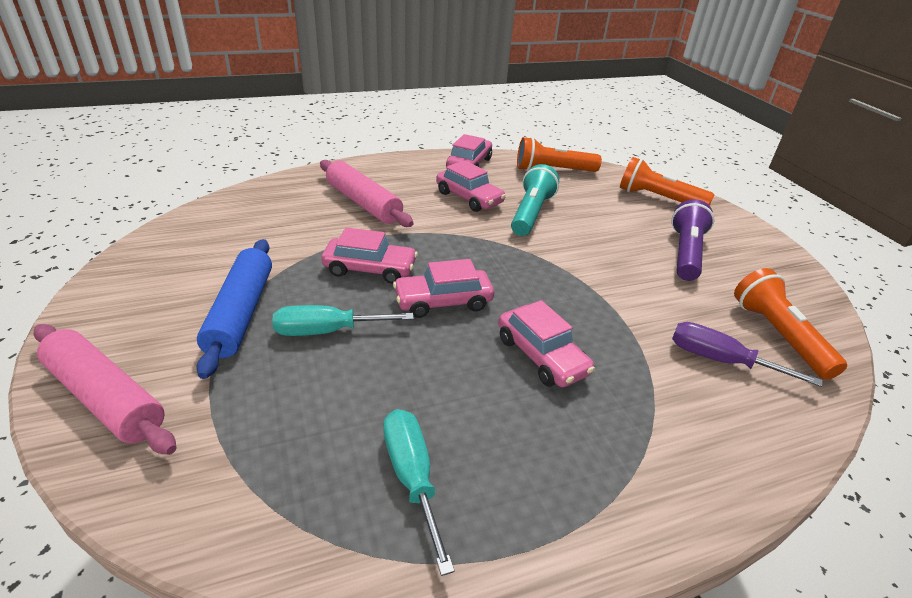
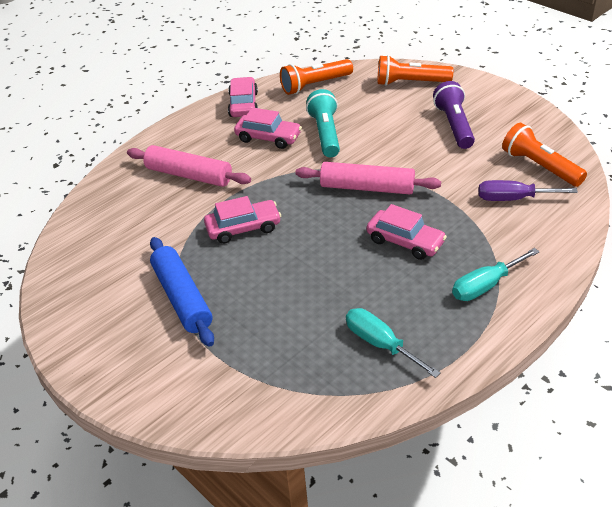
camera: 20 degrees left, 5 degrees up
(106, 397) = (151, 387): pink rolling pin -> pink rolling pin (367, 187)
(327, 331) = (254, 284): turquoise screwdriver -> turquoise screwdriver (485, 286)
(443, 302) = (315, 231): pink car -> none

